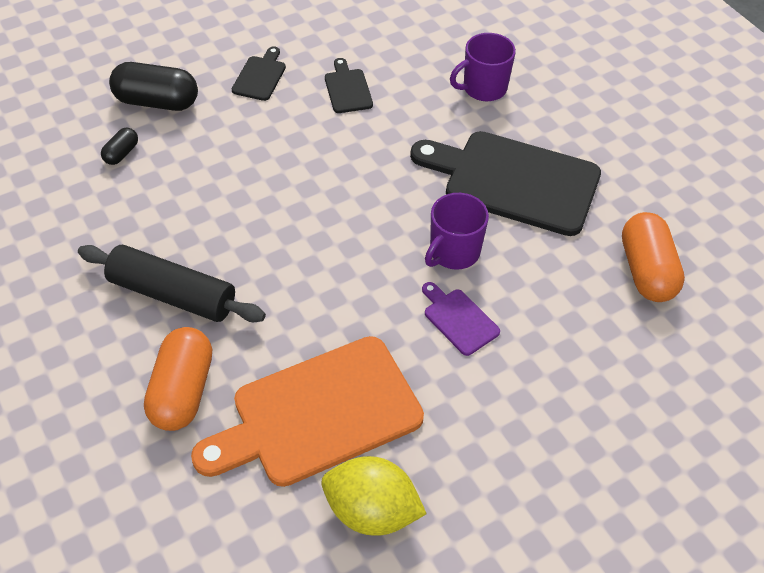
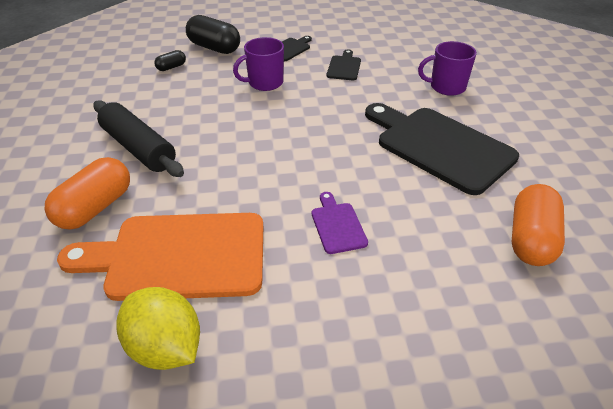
camera: 25 degrees right, 10 degrees down
(453, 252) = (362, 179): purple mug -> purple mug (264, 83)

